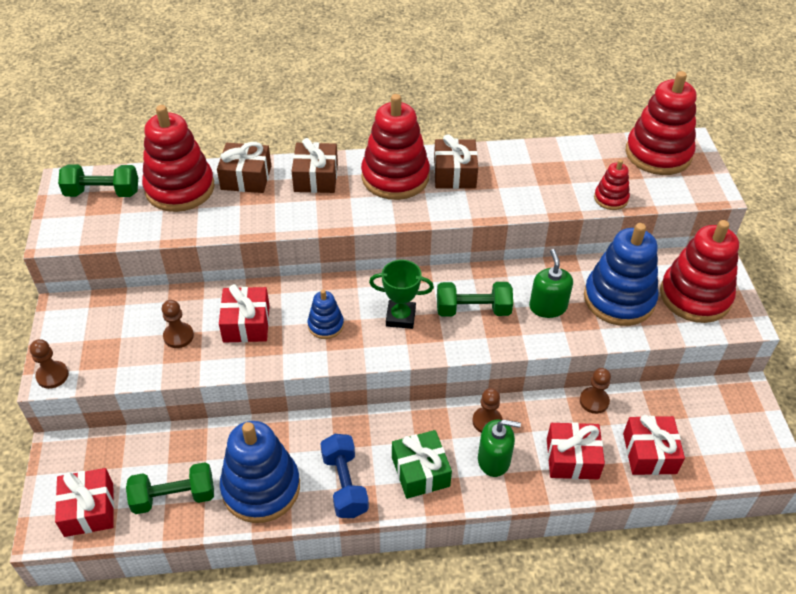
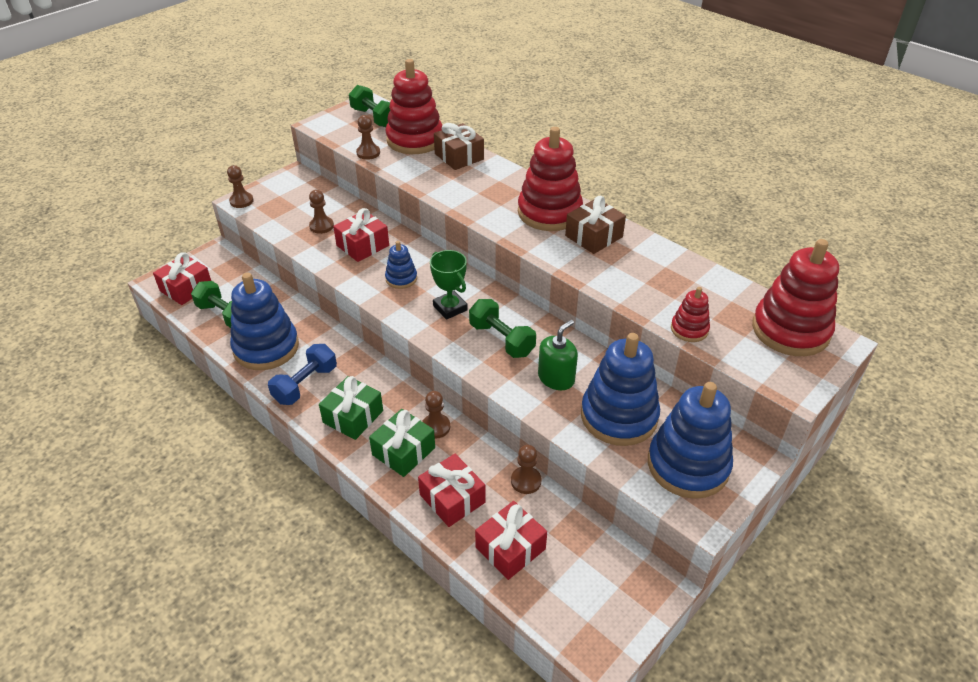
camera: 50 degrees right, 5 degrees down
(158, 231) = (368, 153): none -> brown pawn
(316, 178) = (499, 181): brown gift -> none
(494, 460) = (403, 451): green soap dispenser -> green gift
(695, 296) = (688, 465): red stacking toy -> blue stacking toy

